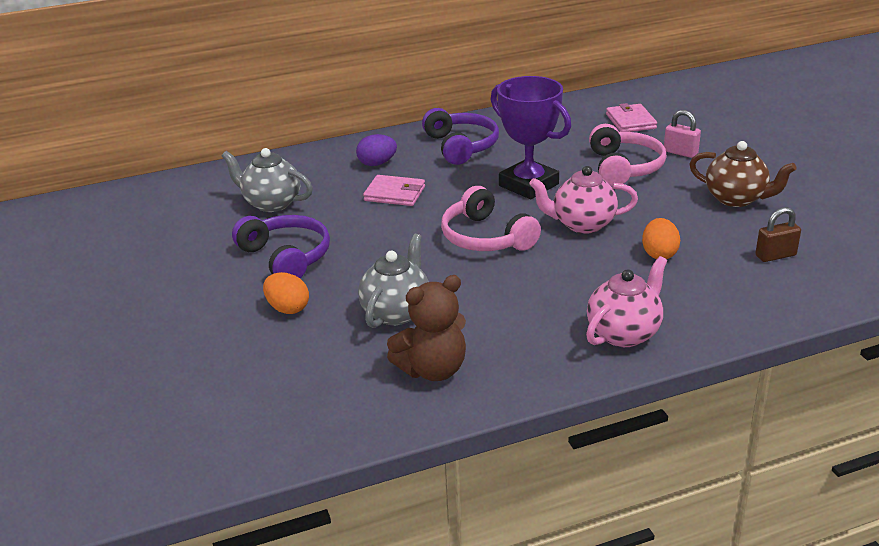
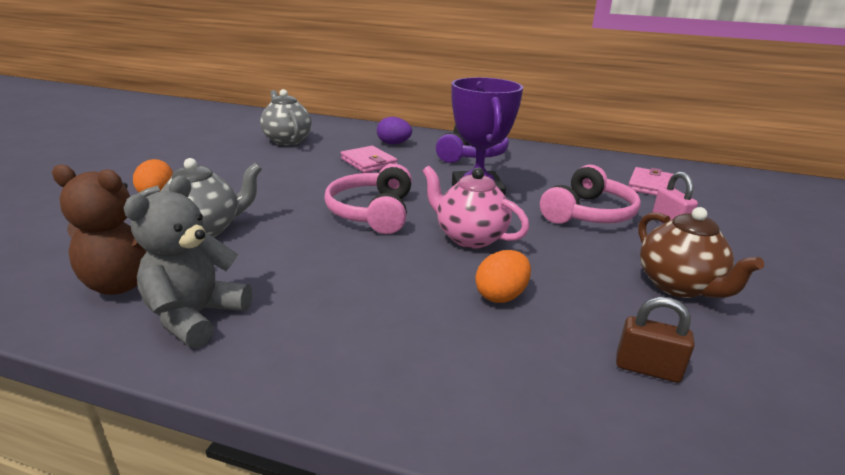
camera: 35 degrees right, 5 degrees down
(286, 257) = (227, 168): purple headphones -> none
(520, 360) = (195, 316): none -> grey teddy bear
(624, 333) = (326, 351): pink teapot -> none

